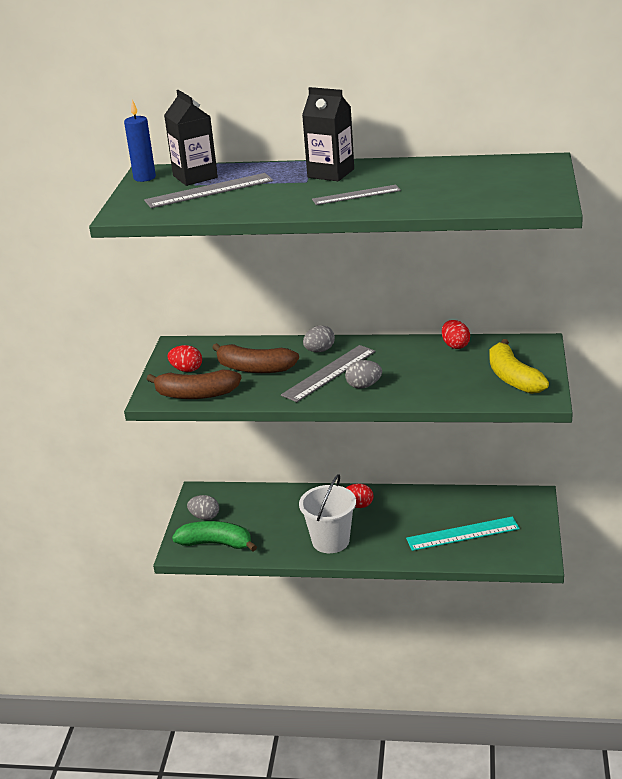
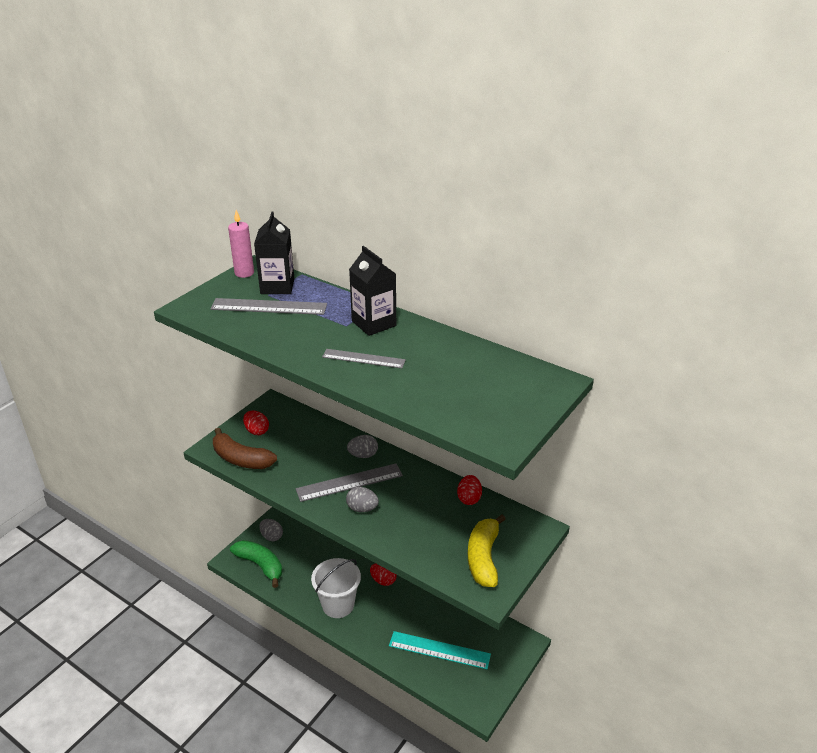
camera: 25 degrees right, 5 degrees up
(144, 178) = (244, 273): blue candle -> pink candle
(255, 368) = (302, 452): brown banana -> none

